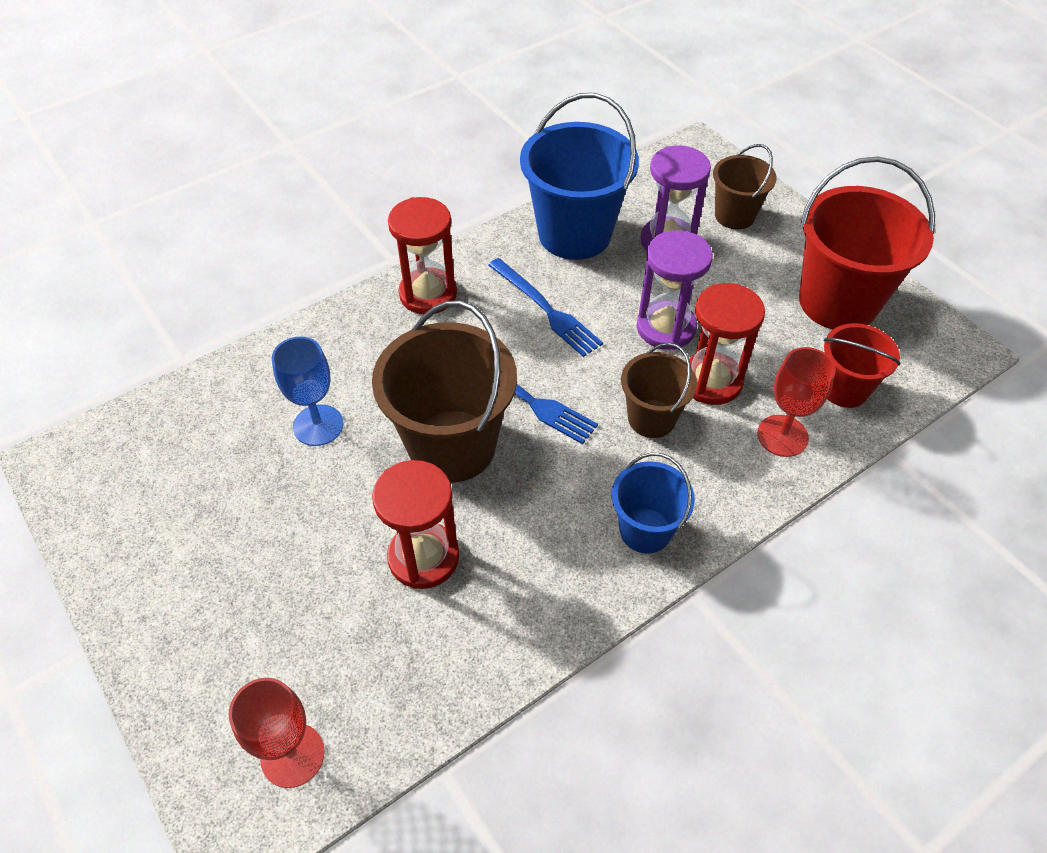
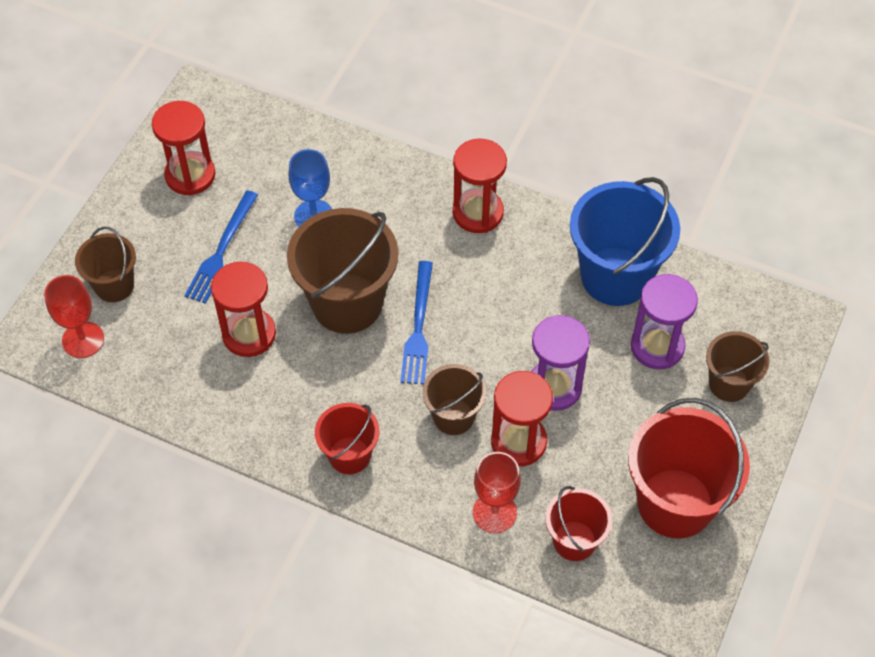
camera: 60 degrees right, 5 degrees up
(157, 518) = (190, 175): none -> red hourglass
(241, 677) = (114, 285): none -> brown bucket
(546, 309) = (516, 296): blue fork -> blue fork (221, 250)
(645, 530) = (349, 455): blue bucket -> red bucket

